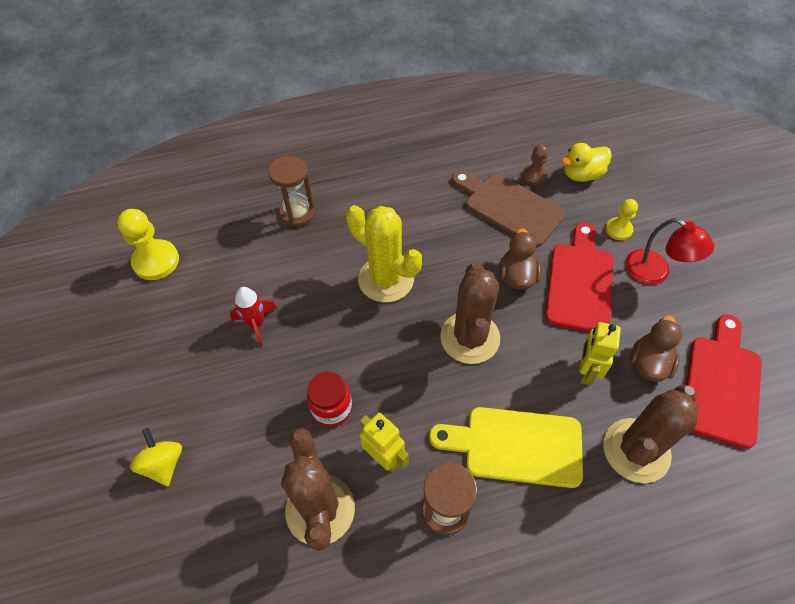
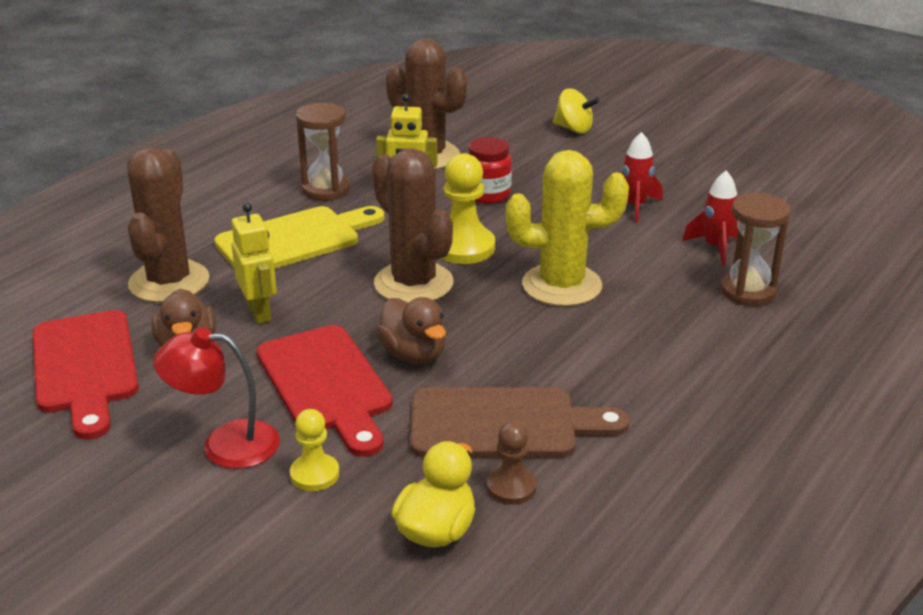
camera: 140 degrees right, 25 degrees down
(156, 261) = (803, 199): yellow pawn -> yellow pawn (463, 247)
(266, 254) = (715, 248): none -> red rocket

